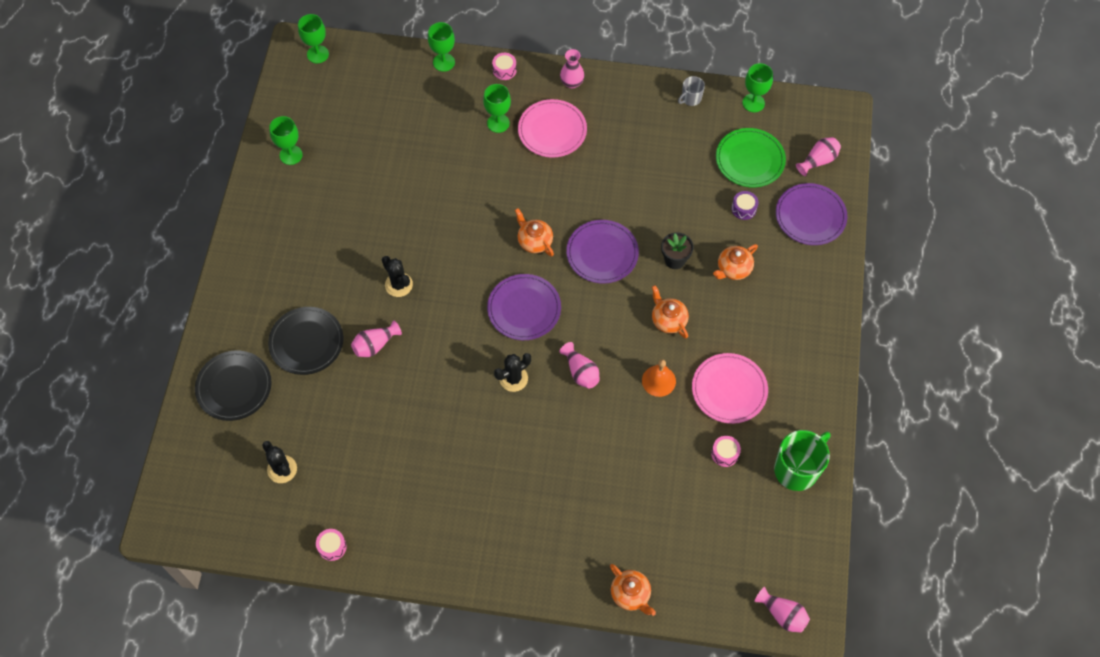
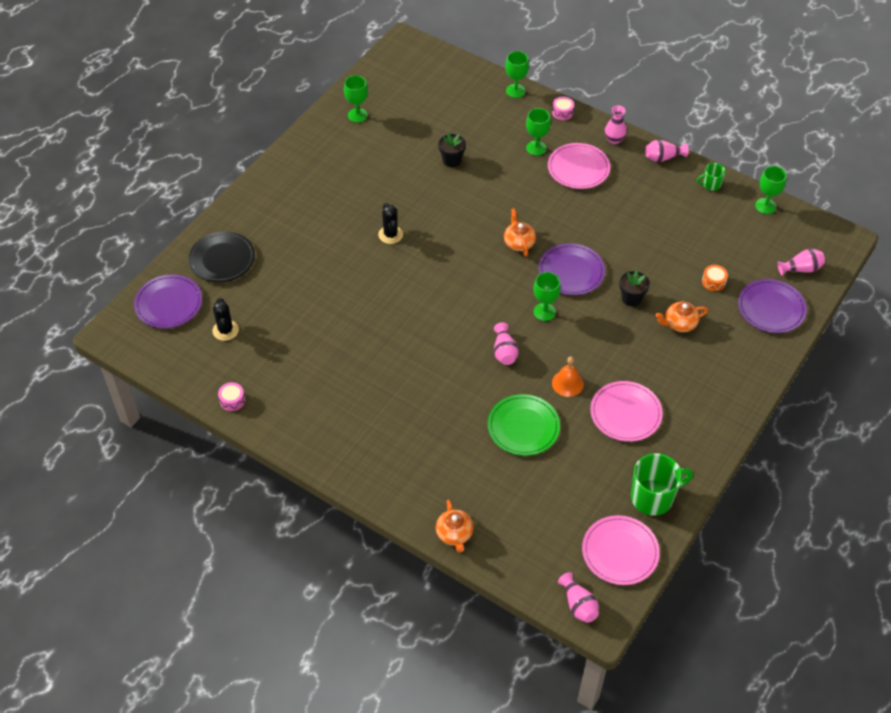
camera: 25 degrees right, 10 degrees down
(306, 342) = (295, 249): black plate -> none
(317, 54) = (418, 53): green goblet -> green goblet (544, 312)
(375, 345) = (348, 270): pink vase -> pink vase (663, 157)
(418, 171) = (451, 160): none -> black flower pot
(513, 378) = (445, 336): black cactus -> none
(524, 309) = (483, 288): purple plate -> purple plate (168, 303)
(668, 320) = (601, 341): orange teapot -> none
(690, 98) = (711, 184): grey mug -> green mug
(725, 454) = (595, 460): pink drum -> none
(743, 209) = (713, 282): purple drum -> orange drum
(750, 160) = (739, 247): green plate -> green plate (523, 427)
(794, 541) = (620, 552): none -> pink plate

